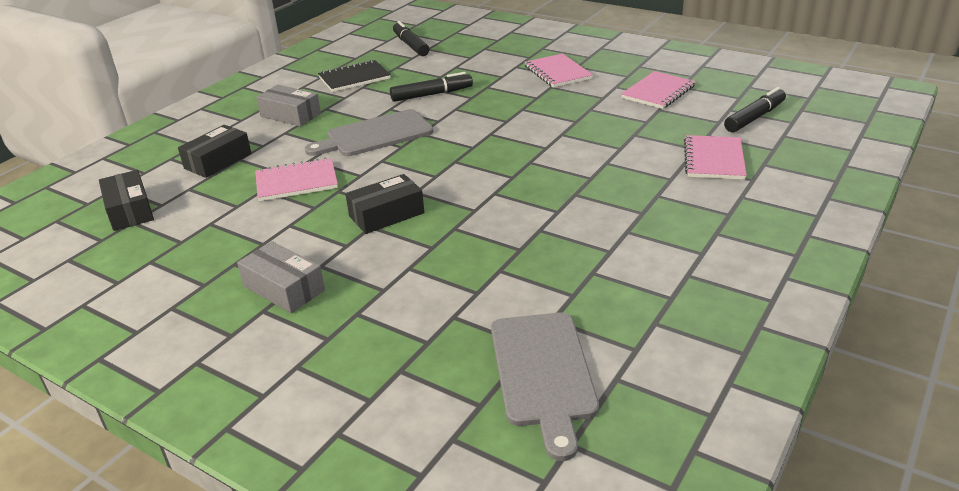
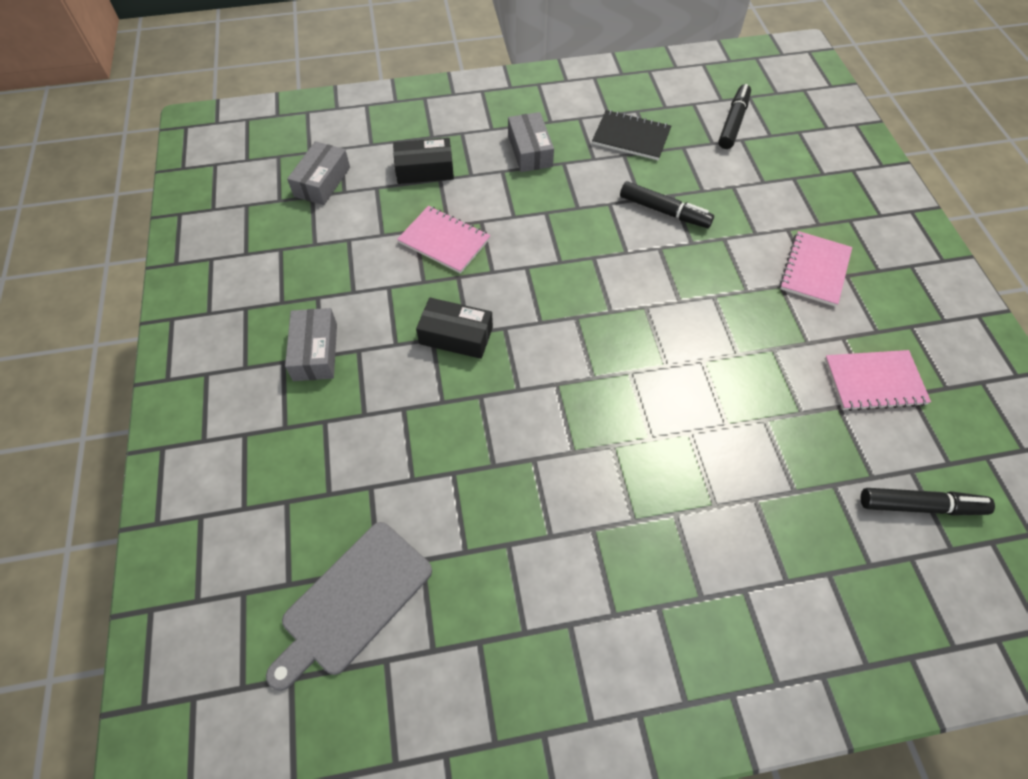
camera: 45 degrees right, 25 degrees up
(129, 210) = (322, 182): black box -> grey box
(375, 135) = (558, 230): grey cutting board -> none
(714, 159) = (790, 521): pink notebook -> none

